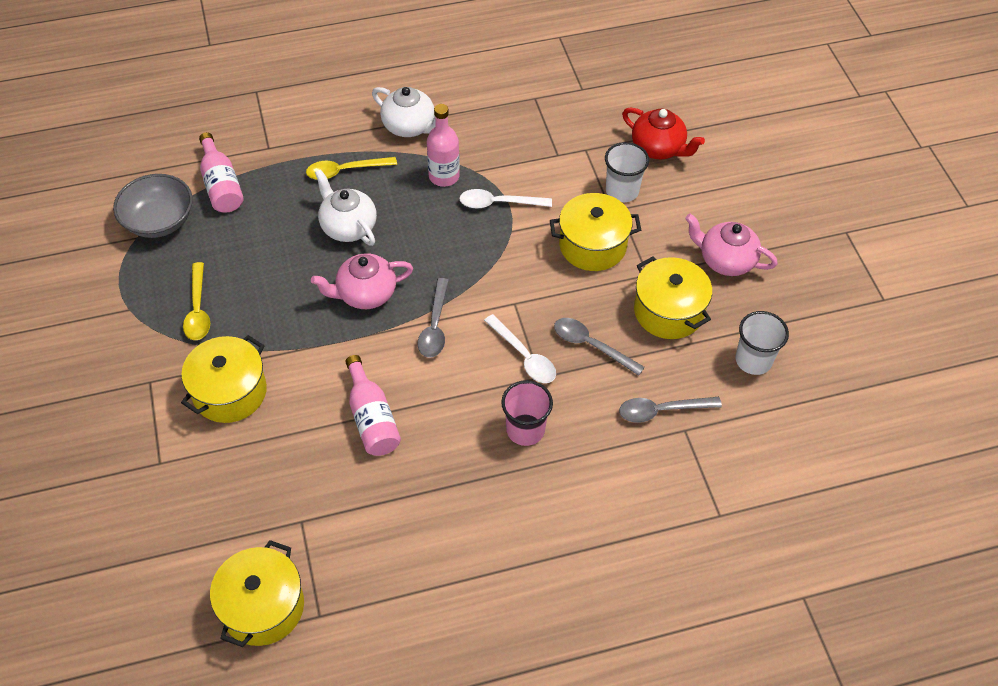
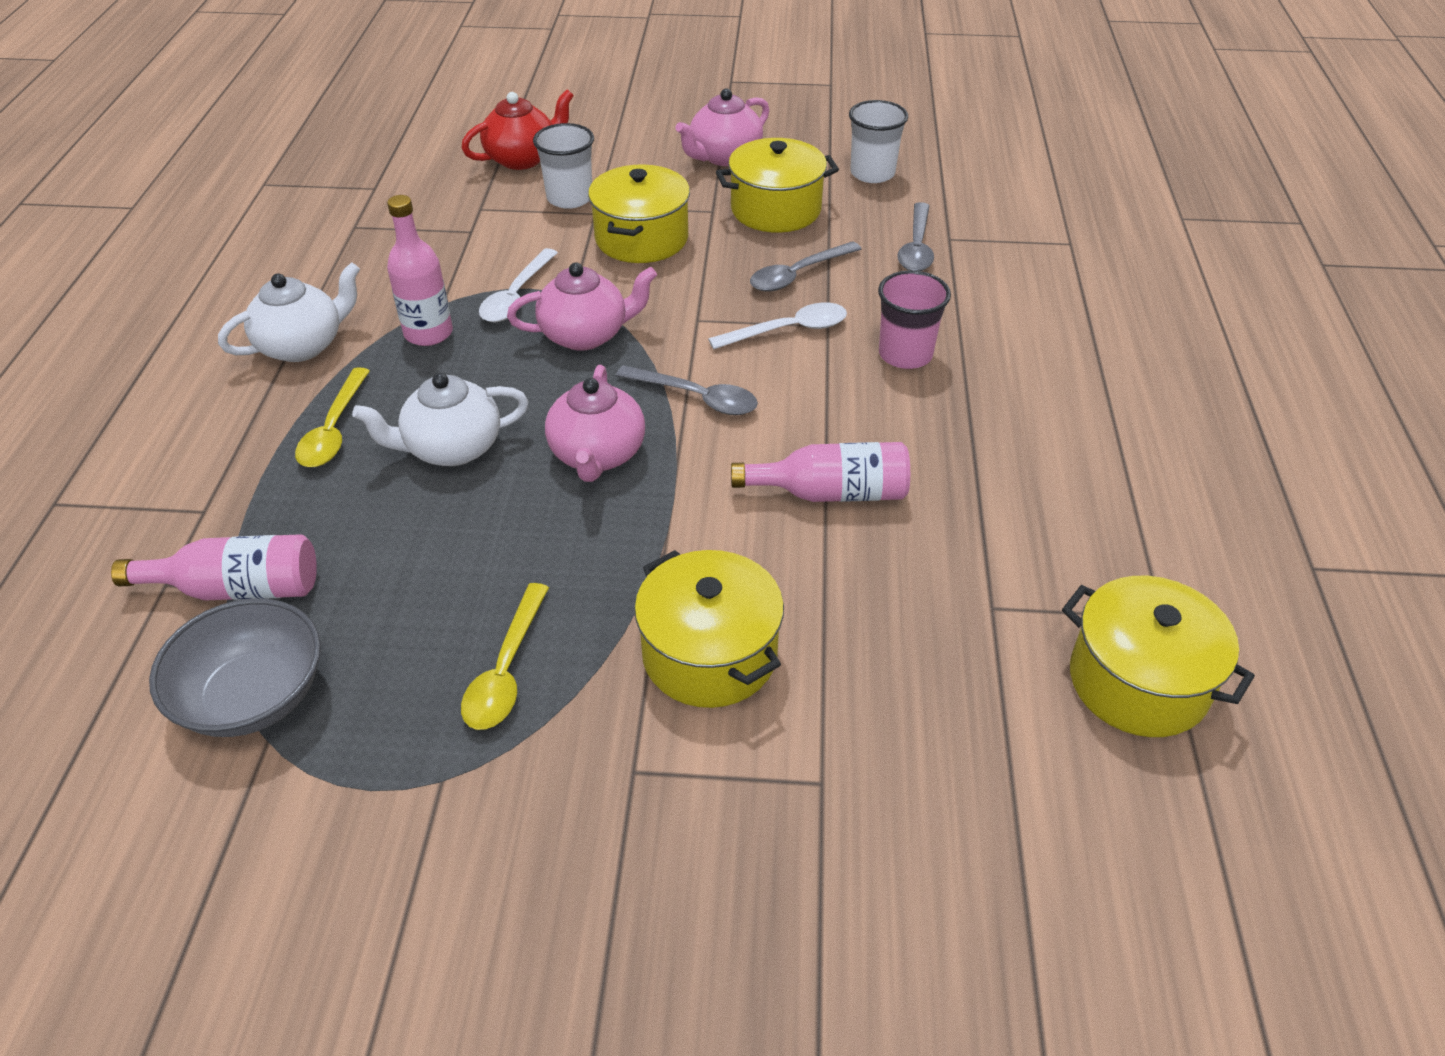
camera: 70 degrees left, 10 degrees down
(198, 309) = (506, 670): yellow spoon -> yellow spoon turned 90 degrees clockwise
(474, 251) = (585, 335): none -> pink teapot

